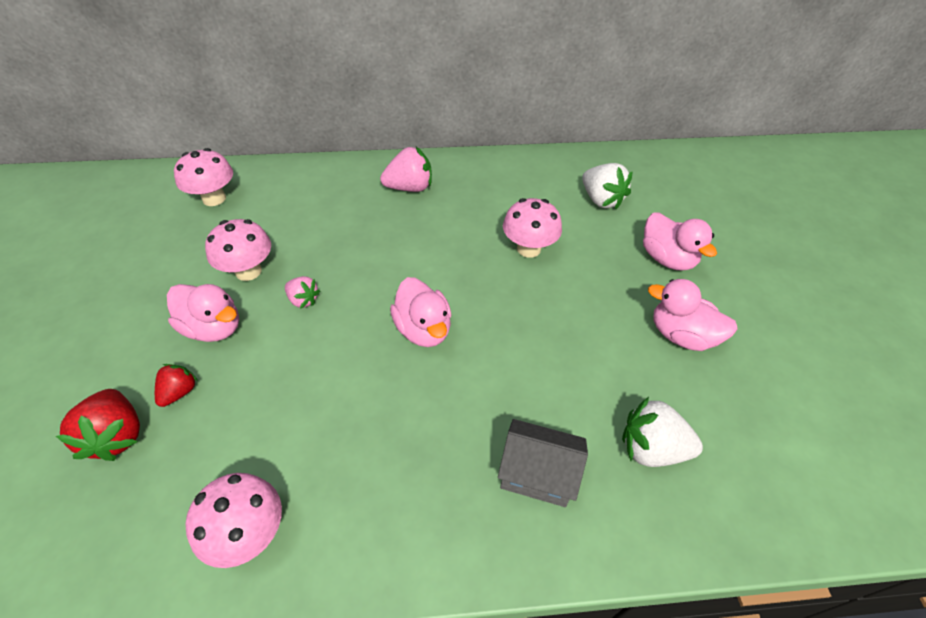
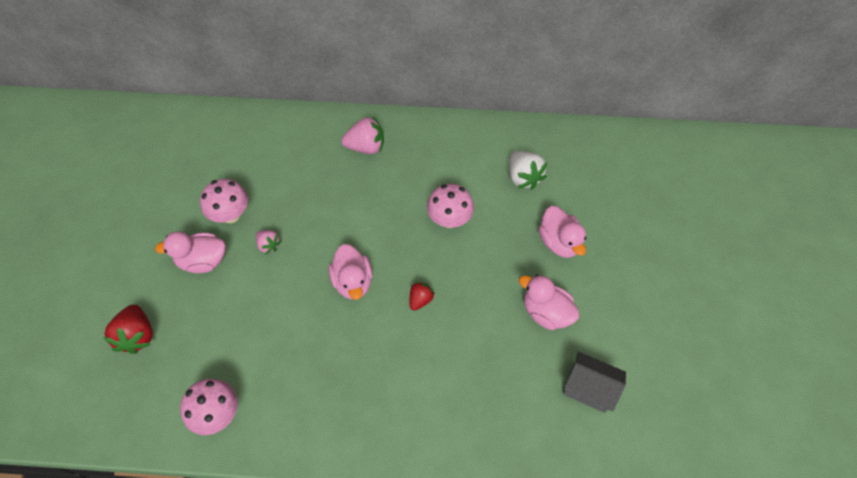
camera: 10 degrees right, 10 degrees up
(179, 392) = (178, 309): red strawberry -> red strawberry (420, 300)
(213, 328) = (203, 261): pink duck -> pink duck turned 135 degrees clockwise
(214, 198) = (209, 141): pink mushroom -> none
(537, 474) = (408, 403): grey house -> grey house (588, 388)
(651, 448) = (493, 396): white strawberry -> none

